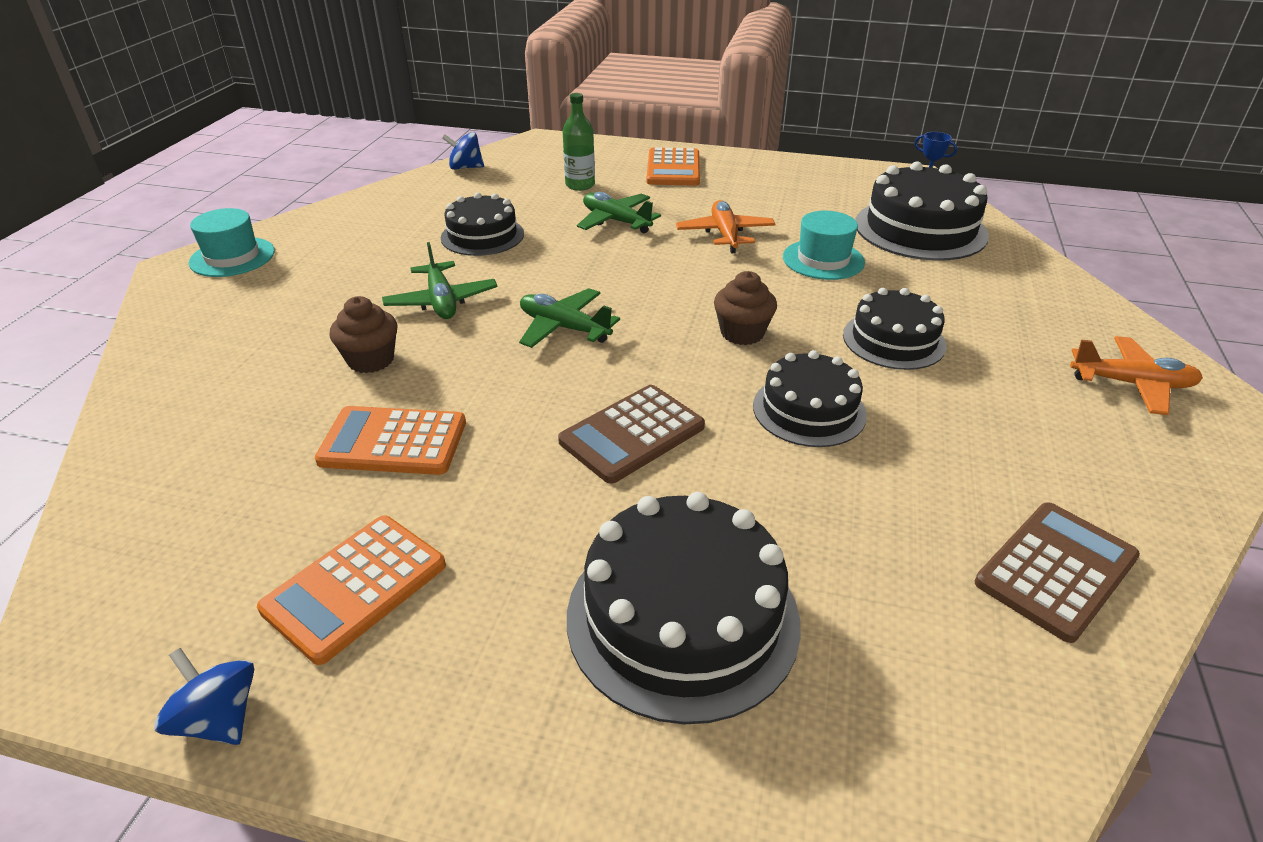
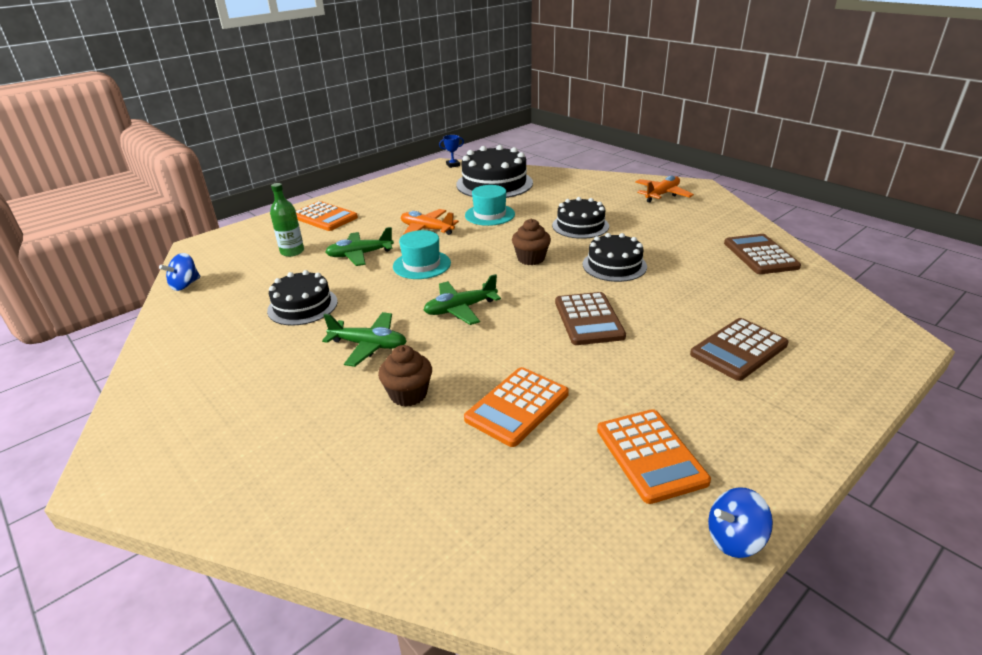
camera: 55 degrees left, 5 degrees down
(232, 257) = (142, 437): turquoise hat -> turquoise hat (422, 265)
(682, 617) = (738, 350): black cake -> brown calculator

